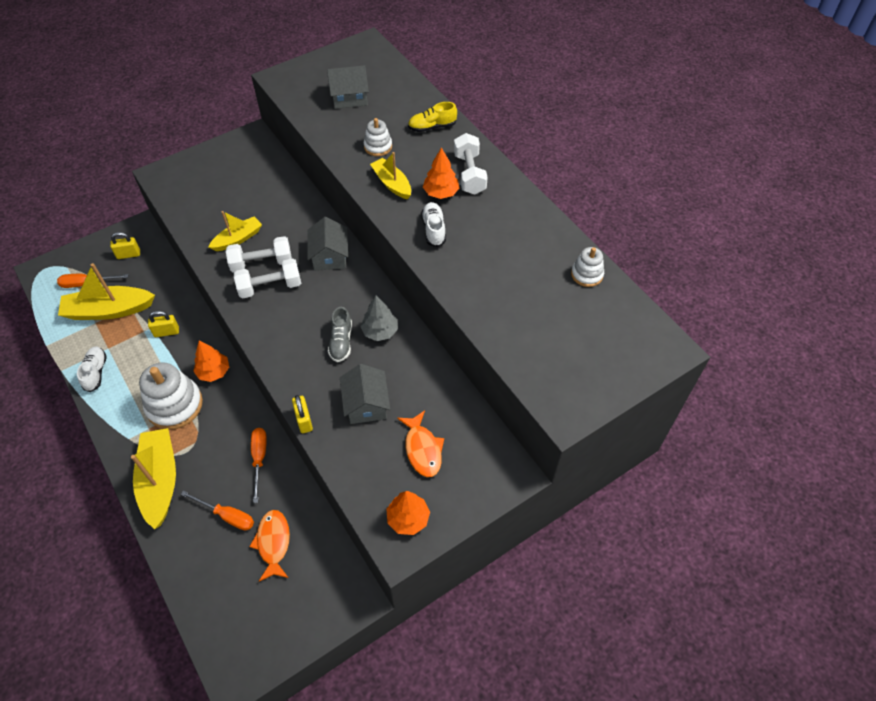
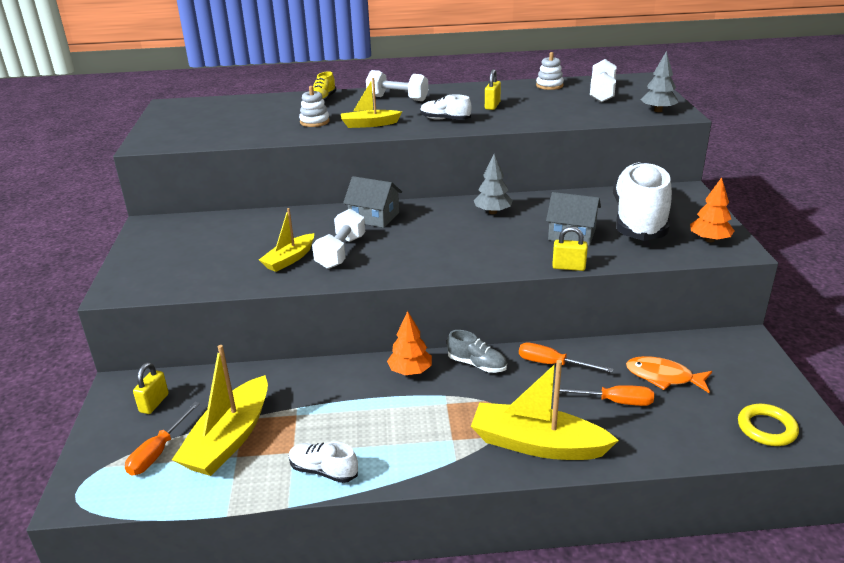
camera: 60 degrees left, 25 degrees down
(166, 332) = (317, 395): yellow padlock -> yellow padlock (492, 106)
(174, 405) = (434, 411): white stacking toy -> none
(227, 516) = (614, 402): orange screwdriver -> orange screwdriver turned 45 degrees clockwise
(232, 635) = (766, 428): none -> yellow ring
(238, 239) = (289, 259): yellow boat -> yellow boat turned 135 degrees counterclockwise
(270, 287) = (379, 253): white dumbbell -> white dumbbell (602, 93)
(341, 342) = (488, 231): grey shoe -> grey shoe (477, 364)
(349, 97) = (230, 121): grey house -> none
(422, 449) = (639, 220): orange fish -> white shoe
(441, 193) = (406, 110): orange tree -> none
(564, 393) = (658, 111): none -> grey tree

